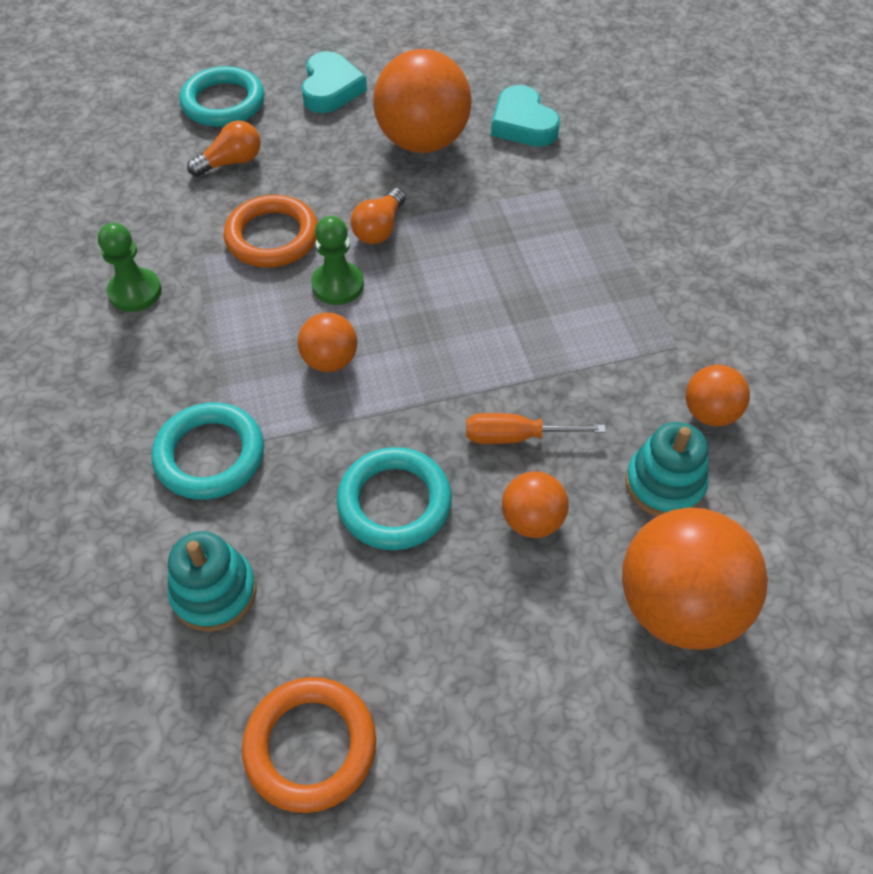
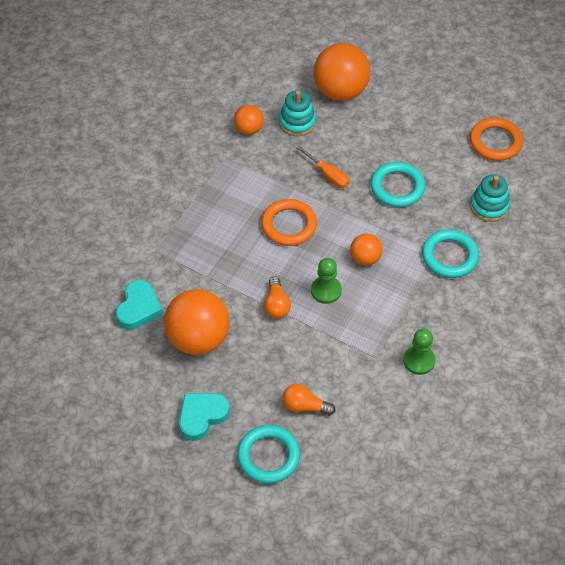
camera: 135 degrees left, 0 degrees up
(272, 237) = (329, 341): orange ring -> orange ring (289, 225)
(379, 228) = (276, 305): orange light bulb -> orange light bulb turned 105 degrees clockwise
(532, 520) = (356, 146): orange ball -> none

